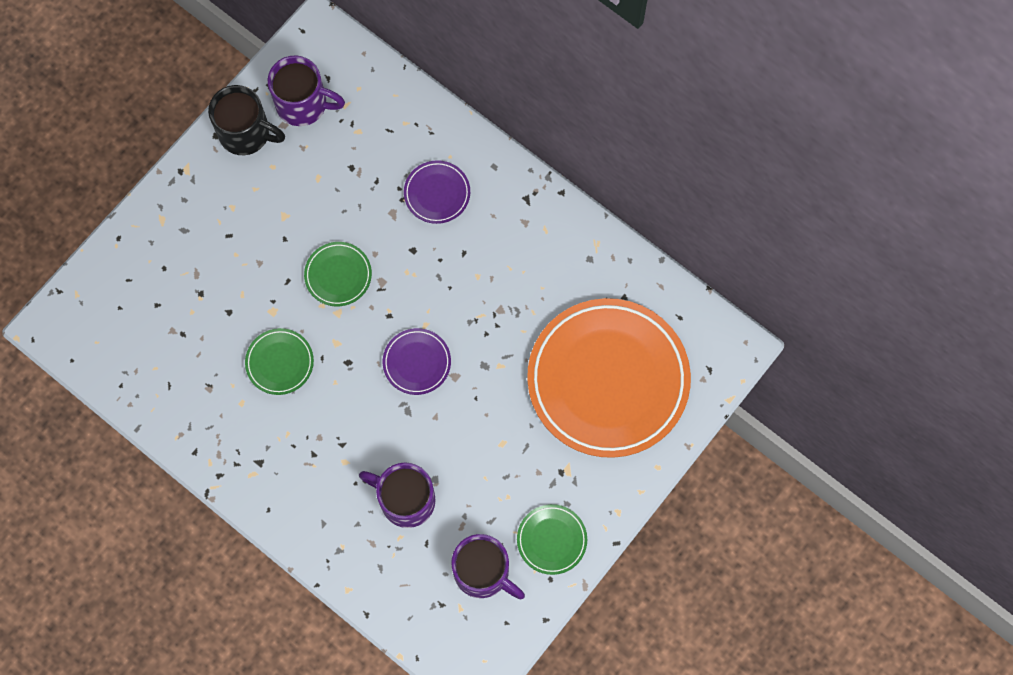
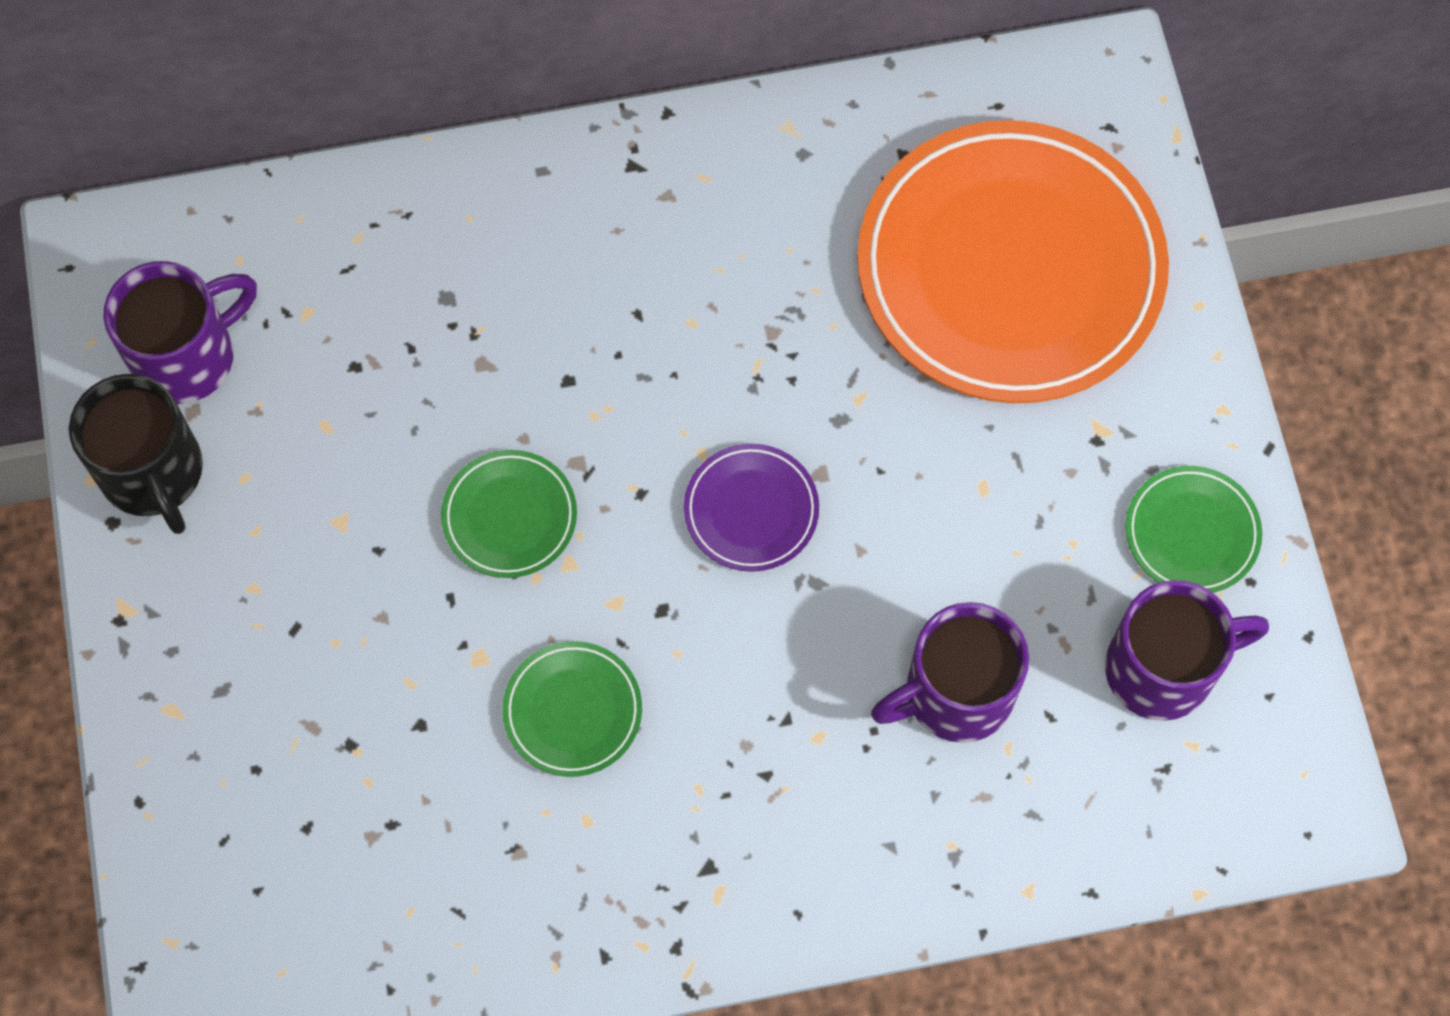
camera: 50 degrees left, 5 degrees down
(246, 133) = (153, 474): black mug -> black mug turned 90 degrees clockwise
(437, 193) = (510, 279): purple plate -> none

